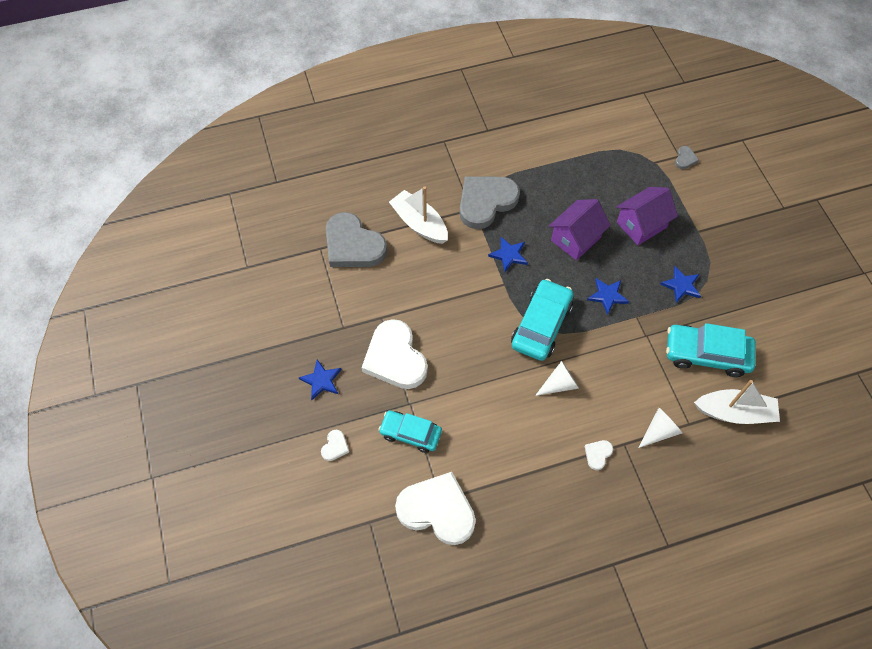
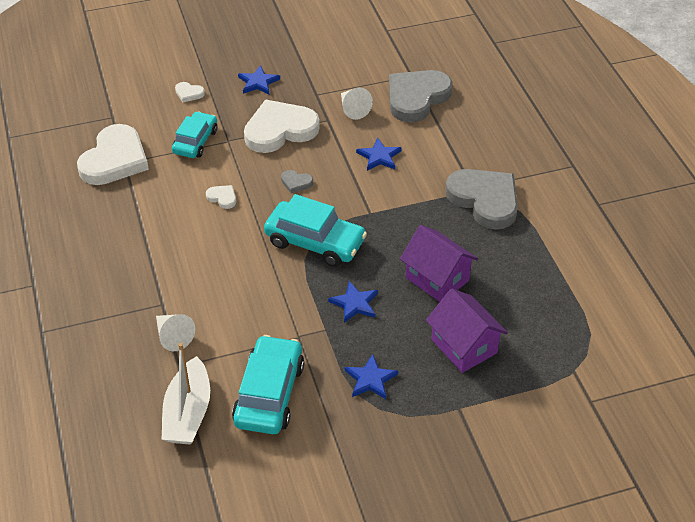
camera: 90 degrees right, 15 degrees down
(419, 224) = (448, 146): white boat -> none
(509, 255) = (410, 218): blue star -> blue star (379, 157)
(559, 384) = (240, 254): white cone -> white cone (353, 109)
(597, 454) = (153, 281): white heart -> white heart (222, 198)
(685, 159) = (585, 407): grey heart -> grey heart (296, 182)

